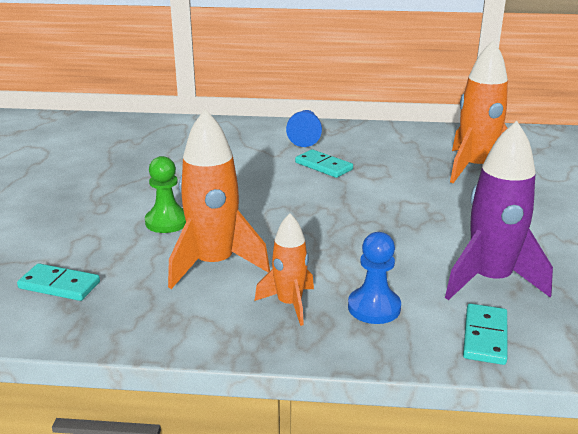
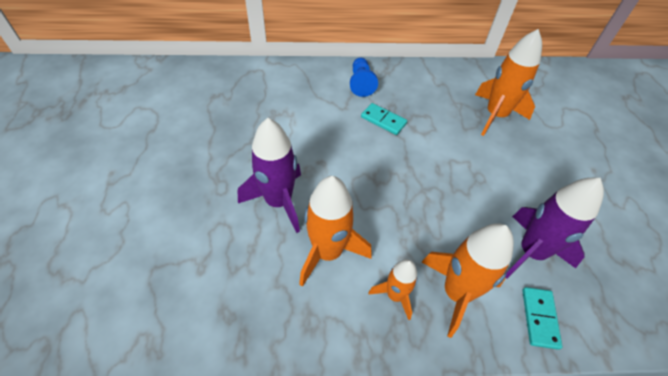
camera: 10 degrees left, 25 degrees up
(59, 285) = (213, 291): turquoise domino -> none
(167, 222) = (278, 201): green pawn -> purple rocket
(374, 307) = (456, 293): blue pawn -> orange rocket

